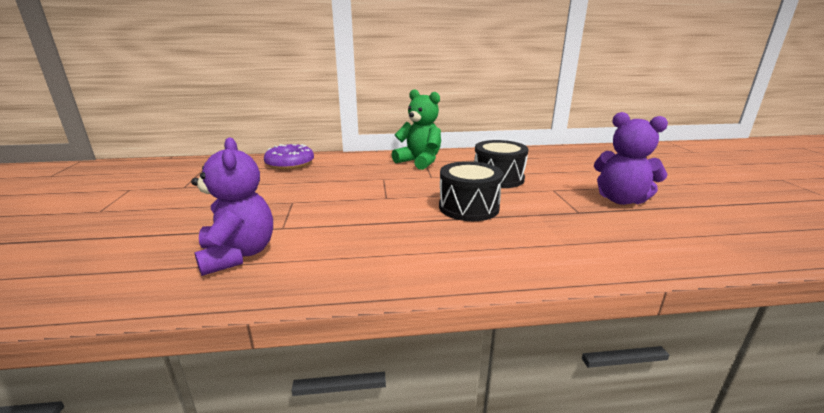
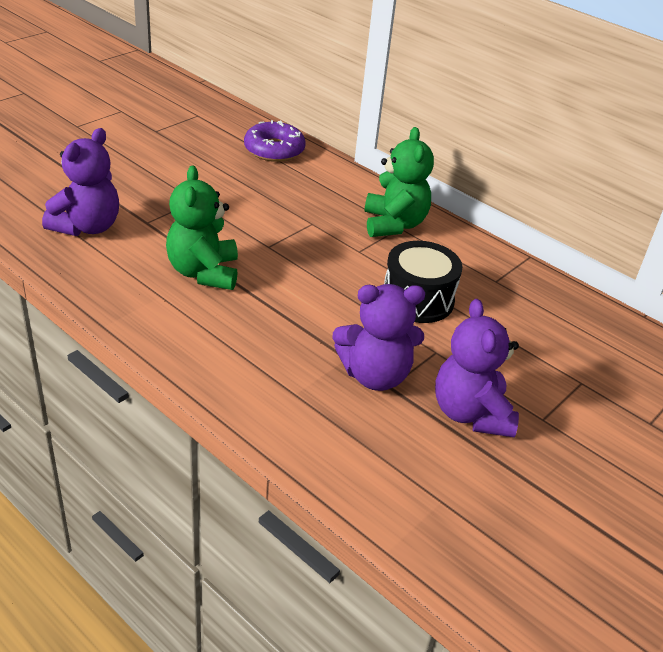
camera: 45 degrees right, 15 degrees up
(382, 227) = (204, 272): none -> green teddy bear
(468, 207) = (307, 306): black drum -> none
(563, 212) = (375, 375): none -> purple teddy bear

